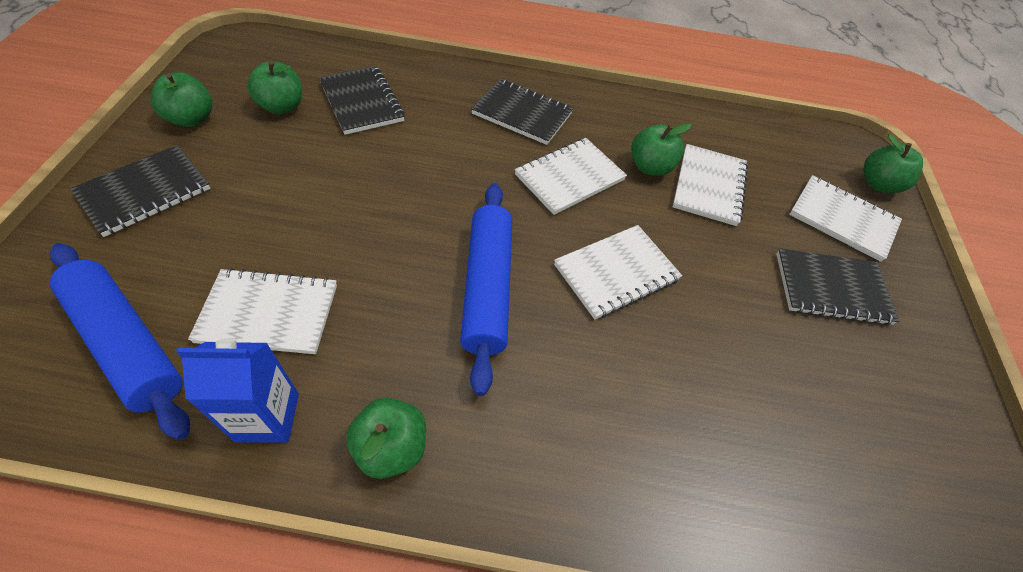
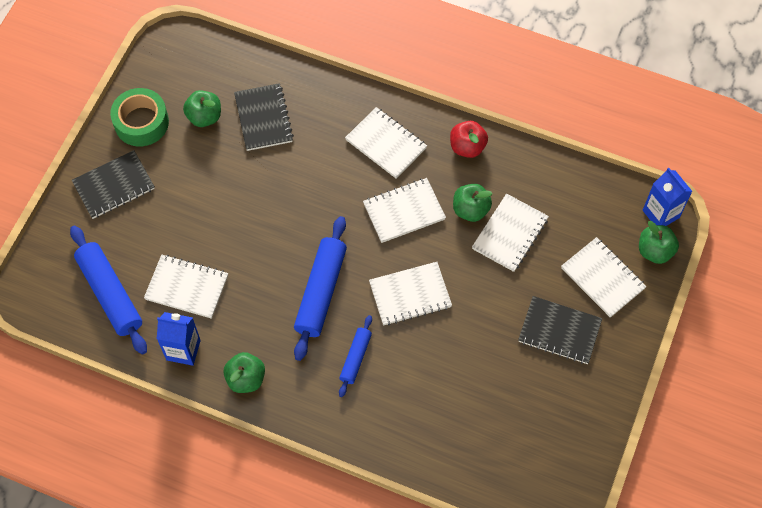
camera: 20 degrees right, 10 degrees up
(191, 119) = (141, 122): green apple -> green tape
(522, 114) = (386, 144): black notebook -> white notebook
(569, 376) = (355, 358): none -> blue rolling pin
(617, 109) = (467, 147): none -> red apple
(858, 148) = (660, 214): none -> blue carton

